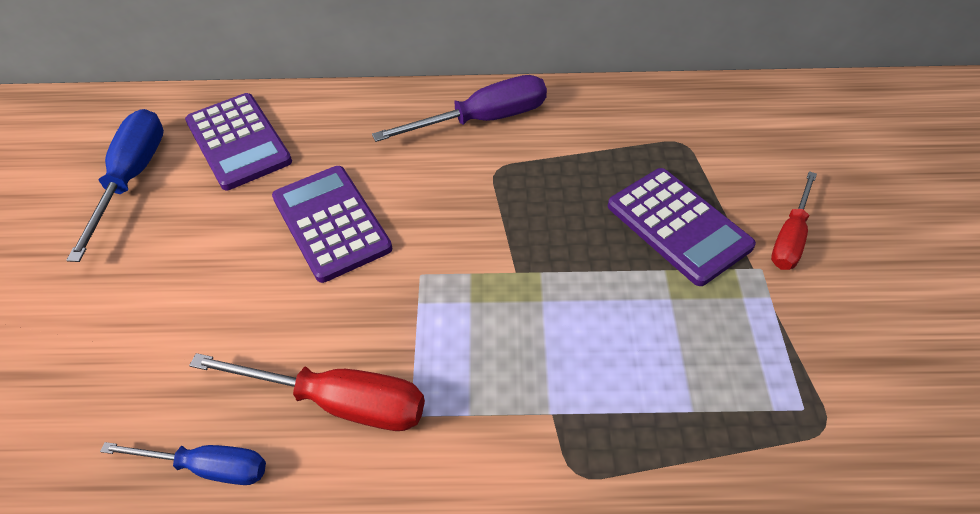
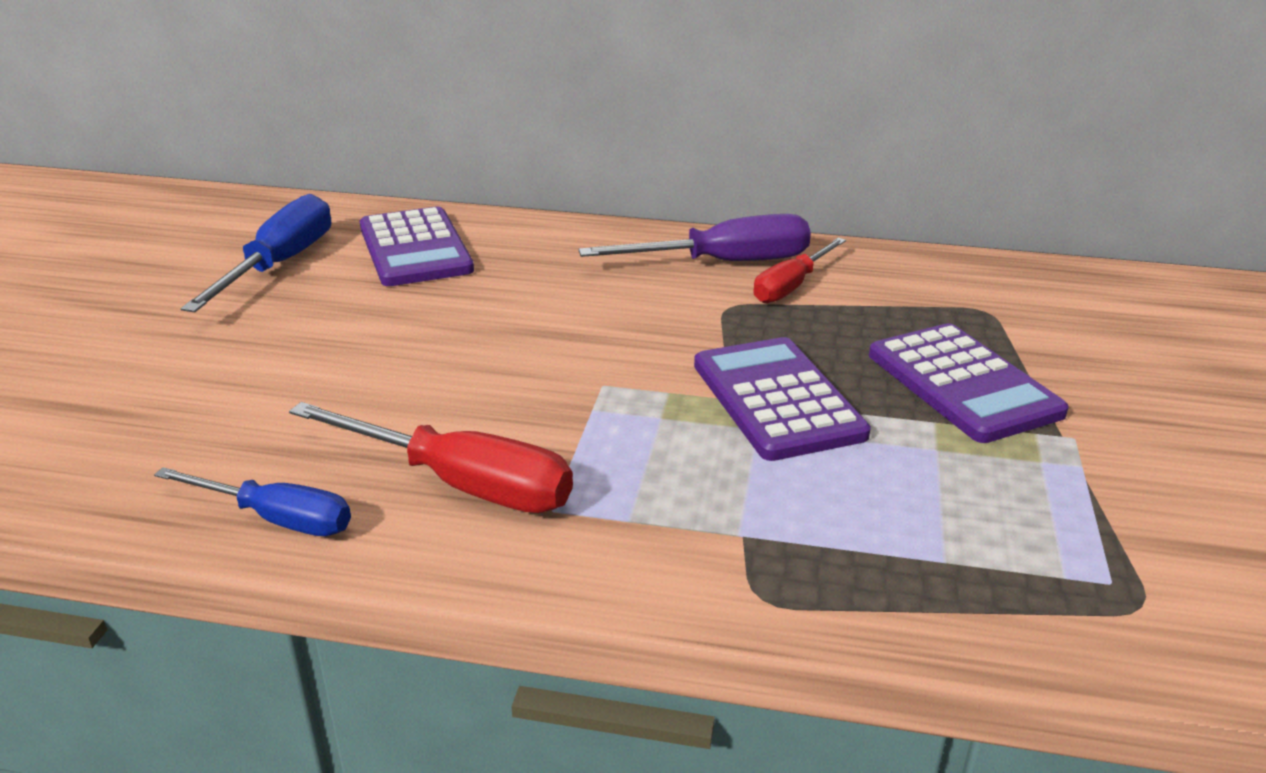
camera: 10 degrees right, 20 degrees down
(331, 223) = (504, 327): purple calculator -> purple calculator (777, 399)
(790, 237) = (1122, 413): red screwdriver -> red screwdriver (791, 286)

